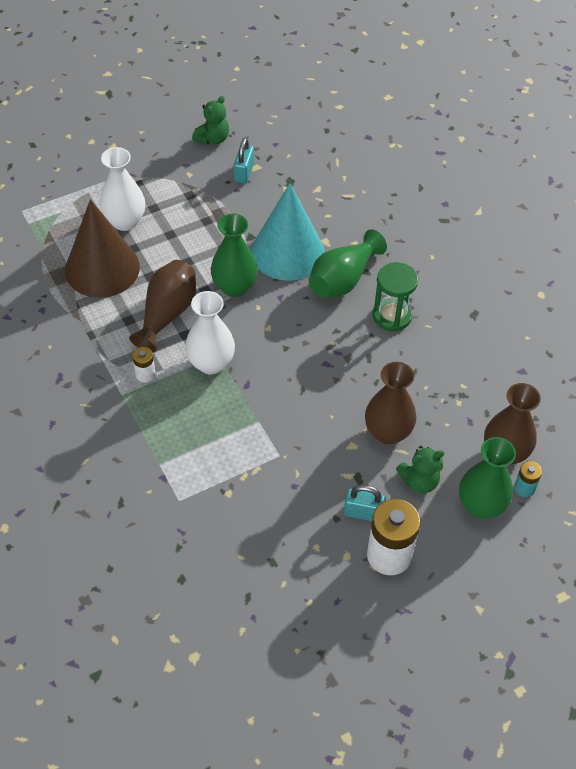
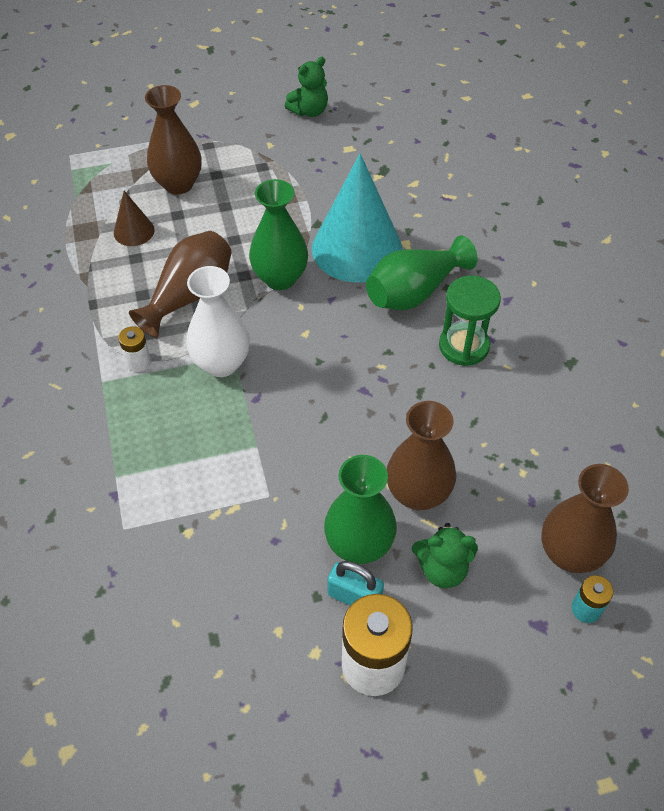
camera: 15 degrees right, 0 degrees up
(102, 268) = (134, 231): brown cone -> brown cone, size x0.46
(125, 221) = (178, 184): white vase -> brown vase
(244, 173) = (333, 152): turquoise padlock -> none
(481, 505) = (518, 621): green vase -> green vase (359, 545)

